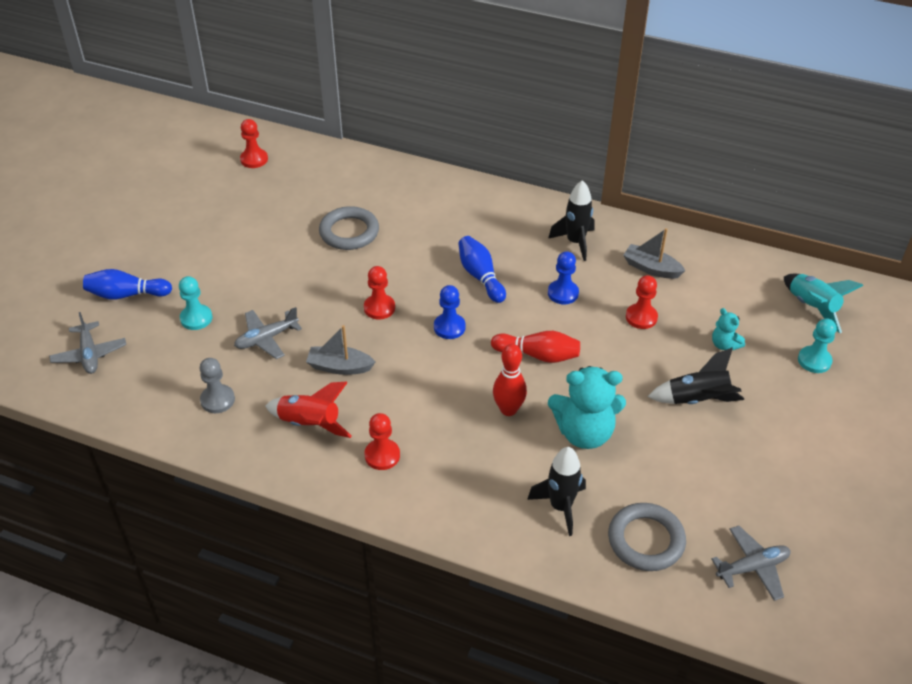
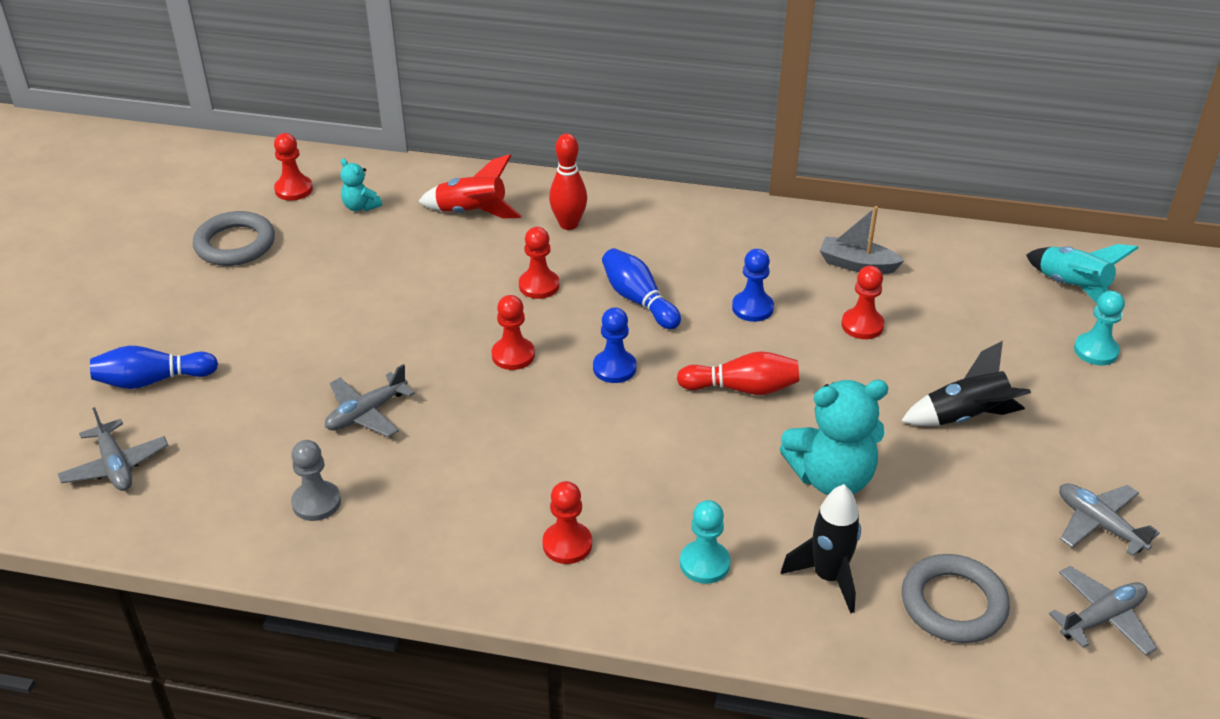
camera: 10 degrees left, 5 degrees down
(196, 318) = (260, 399): turquoise pawn -> turquoise pawn (704, 563)
(310, 424) = (455, 517): red rocket -> red rocket (472, 213)
(339, 367) = (478, 437): grey boat -> none
(349, 232) = (447, 265): grey ring -> grey ring (235, 244)
(411, 256) = (539, 285): none -> red pawn
(508, 409) = (722, 462): red bowling pin -> red bowling pin (568, 224)
(575, 242) = (750, 244): black rocket -> none
(724, 344) = (978, 345): turquoise teddy bear -> turquoise teddy bear (360, 206)
(773, 497) = (1099, 524): none -> grey plane

